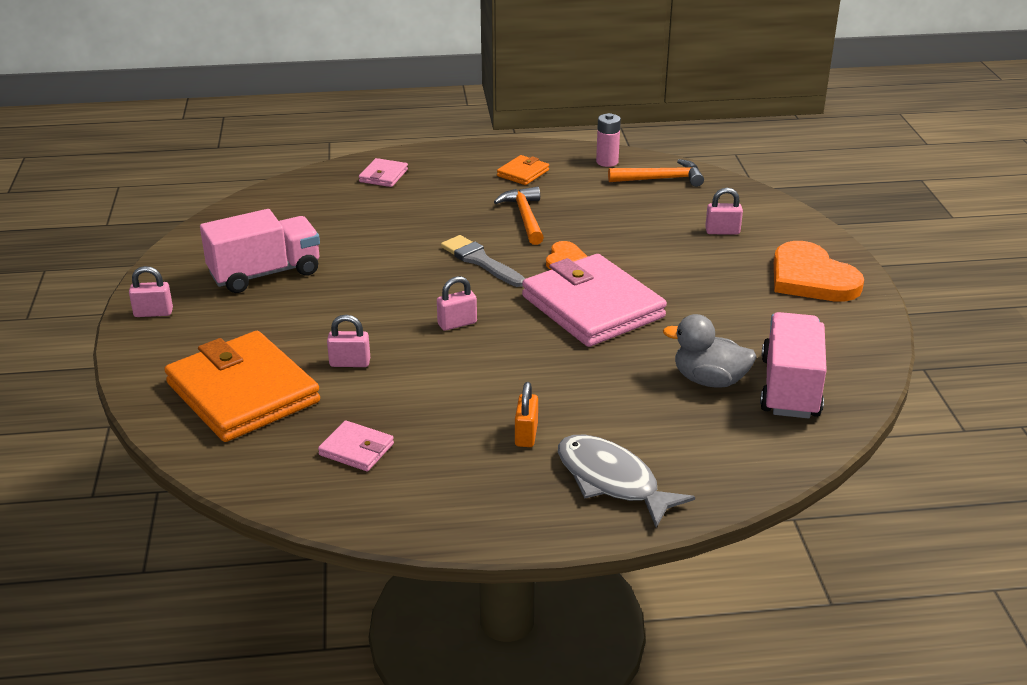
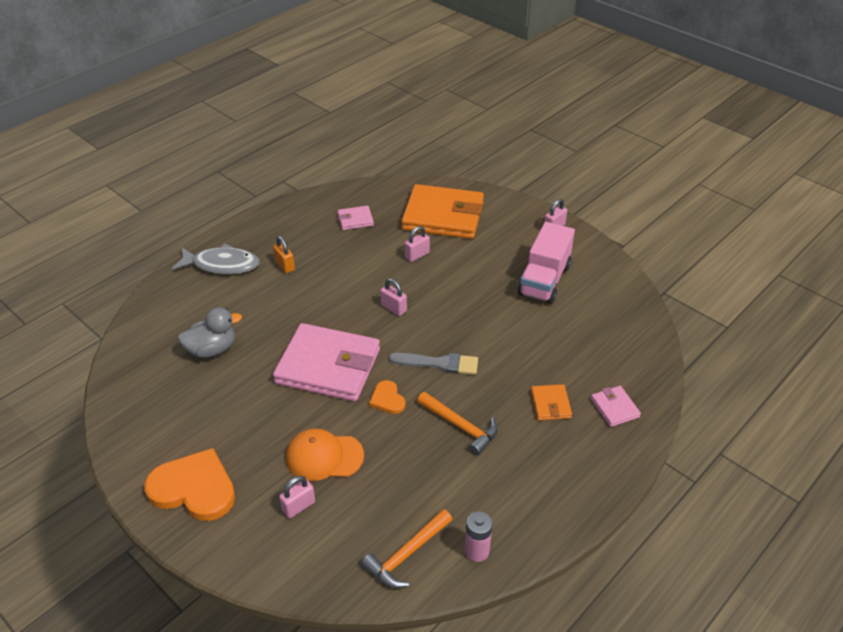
camera: 140 degrees right, 10 degrees up
(457, 323) = (393, 308): pink padlock -> pink padlock turned 75 degrees counterclockwise
(523, 173) = (524, 483): orange wallet -> orange wallet (550, 404)
(669, 249) = (324, 457): none -> orange cap
(790, 388) = (159, 370): pink truck -> none

